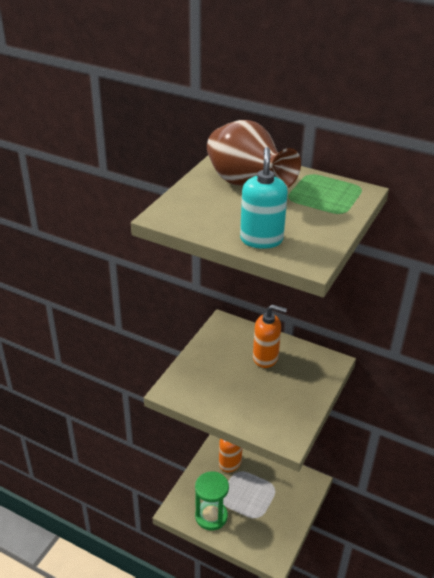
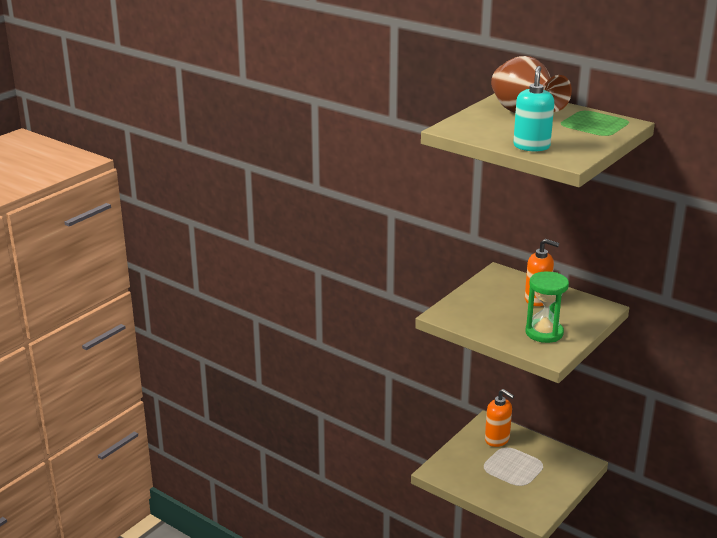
camera: 10 degrees right, 10 degrees down
(211, 516) = (472, 479): green hourglass -> green hourglass (544, 333)

